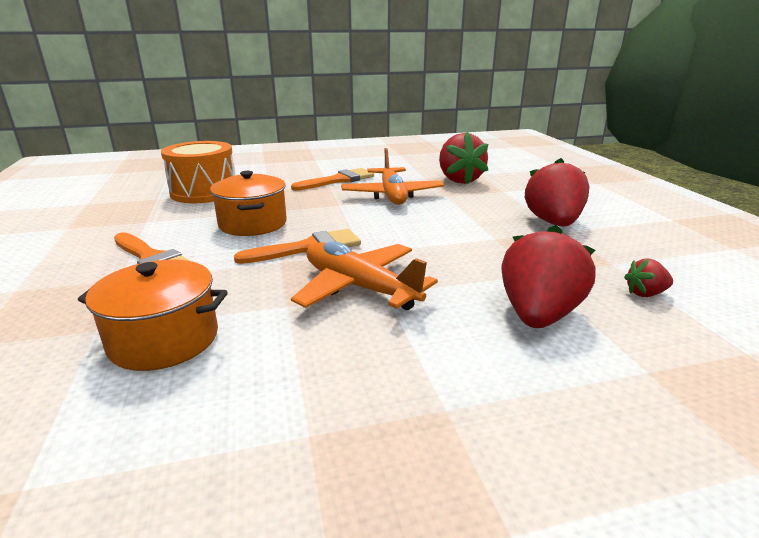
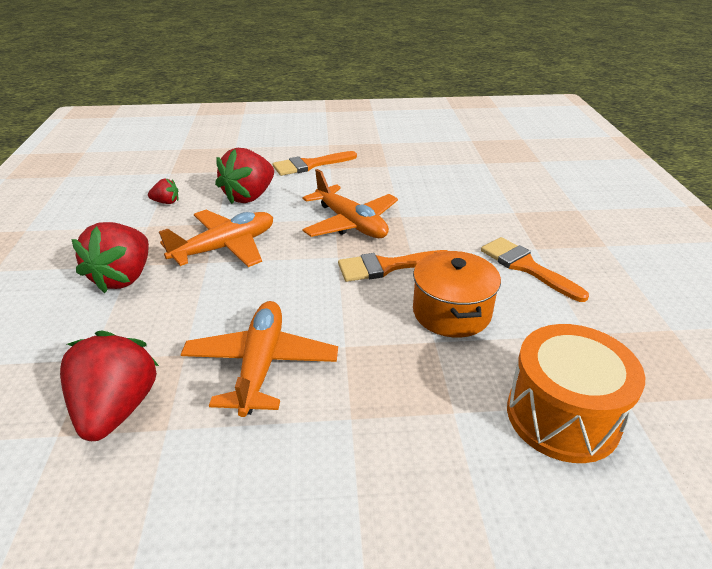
camera: 170 degrees left, 10 degrees up
(164, 339) = (468, 203): orange pot -> none
(338, 180) = (330, 439): orange brush -> orange brush (310, 165)
(492, 250) = (225, 247): none -> orange plane

